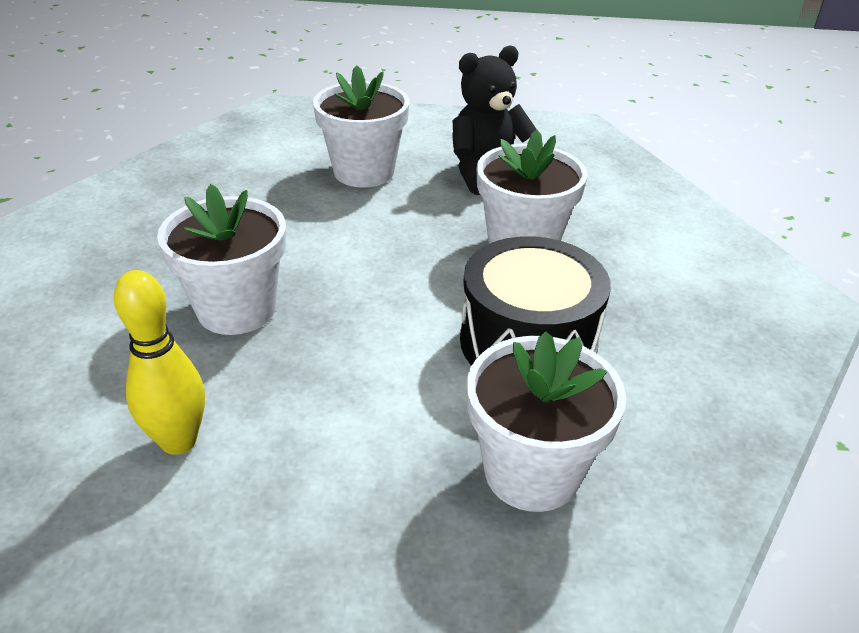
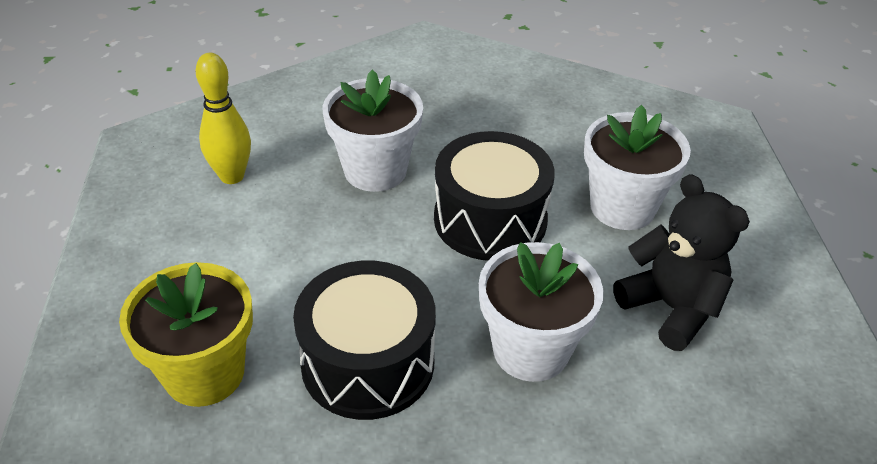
camera: 80 degrees right, 5 degrees up
(352, 243) = (490, 219): none -> black drum
(531, 472) = (204, 373): white flower pot -> yellow flower pot

